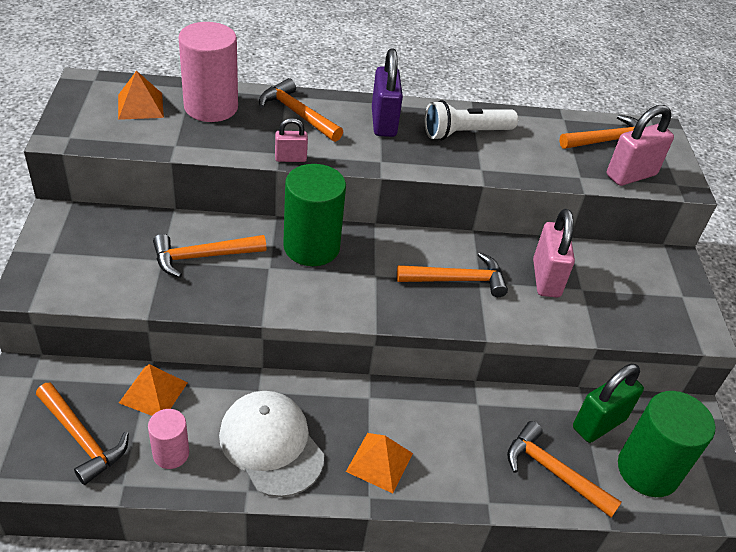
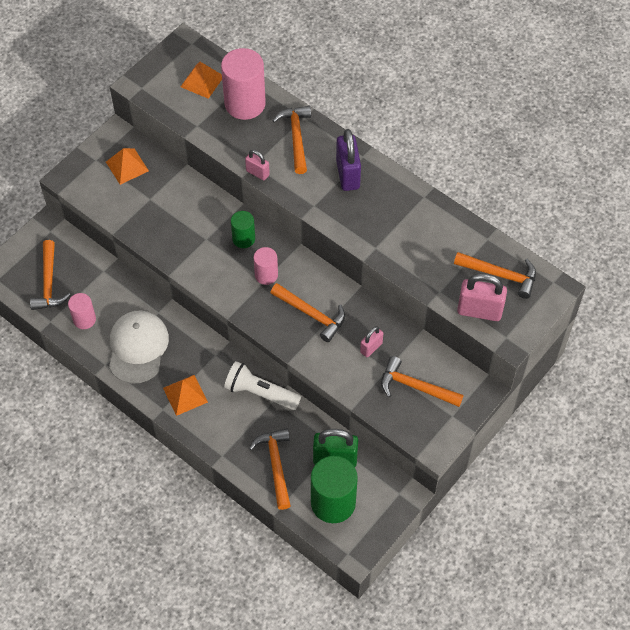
camera: 45 degrees right, 15 degrees up
(153, 392) = (103, 278): orange pyramid -> orange pyramid (127, 166)
(203, 257) = (174, 209): orange hammer -> orange hammer (415, 387)
(311, 247) = (243, 239): green cylinder -> green cylinder, size x0.55
(372, 268) = (266, 275): none -> pink cylinder
(383, 122) = (348, 174): purple padlock -> purple padlock turned 45 degrees counterclockwise
(465, 133) = (396, 213): white flashlight -> white flashlight (260, 392)
(546, 278) = (371, 347): pink padlock -> pink padlock, size x0.56

